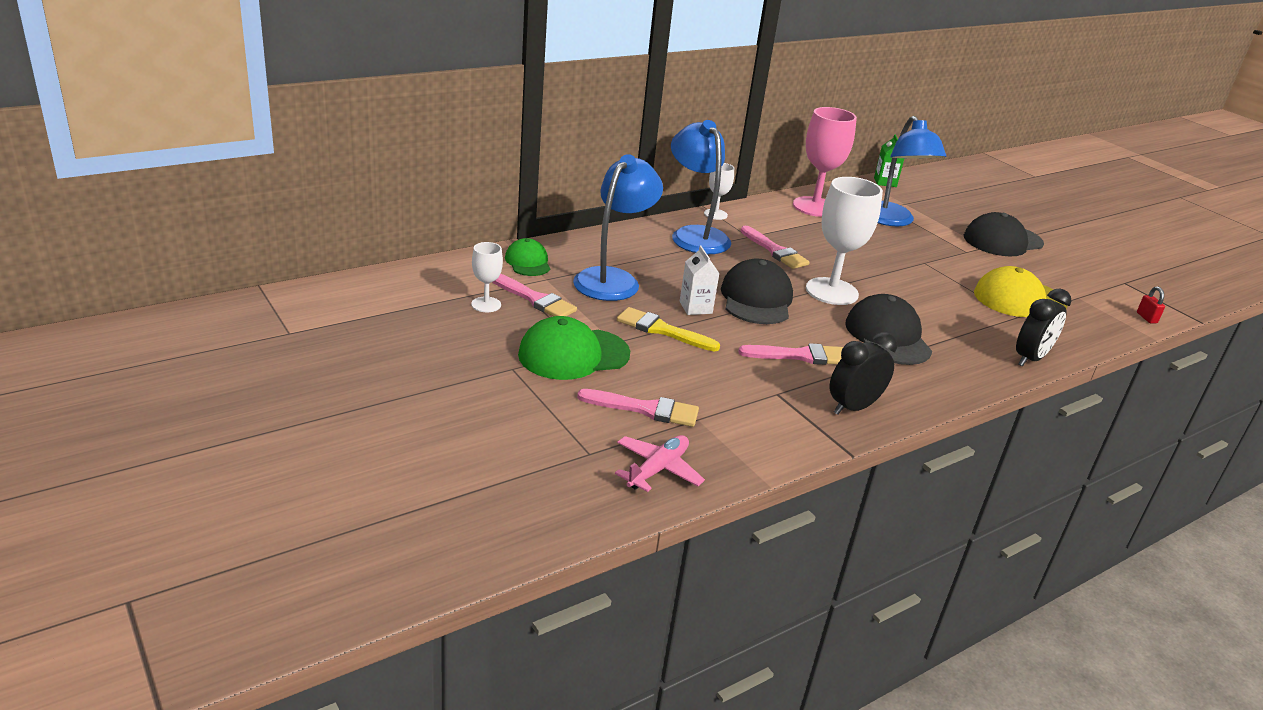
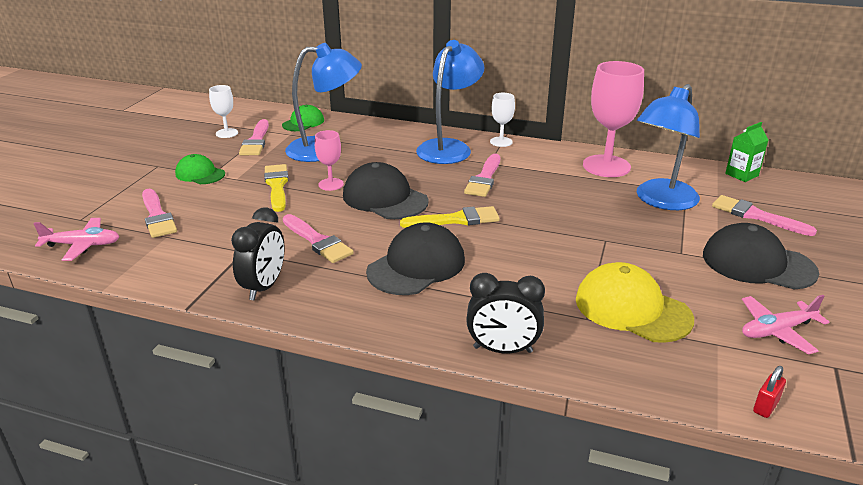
camera: 55 degrees right, 0 degrees up
(573, 354) = (200, 174): green cap -> green cap, size x0.60
(695, 307) = (331, 184): white carton -> pink goblet
(756, 299) = (385, 198): black cap -> black cap turned 105 degrees counterclockwise
(831, 291) = (456, 220): white goblet -> yellow brush
(853, 407) = (264, 287): black clock -> black clock turned 90 degrees clockwise
(945, 209) = (756, 216): none -> pink brush
(1079, 276) = (777, 331): none -> pink plane

